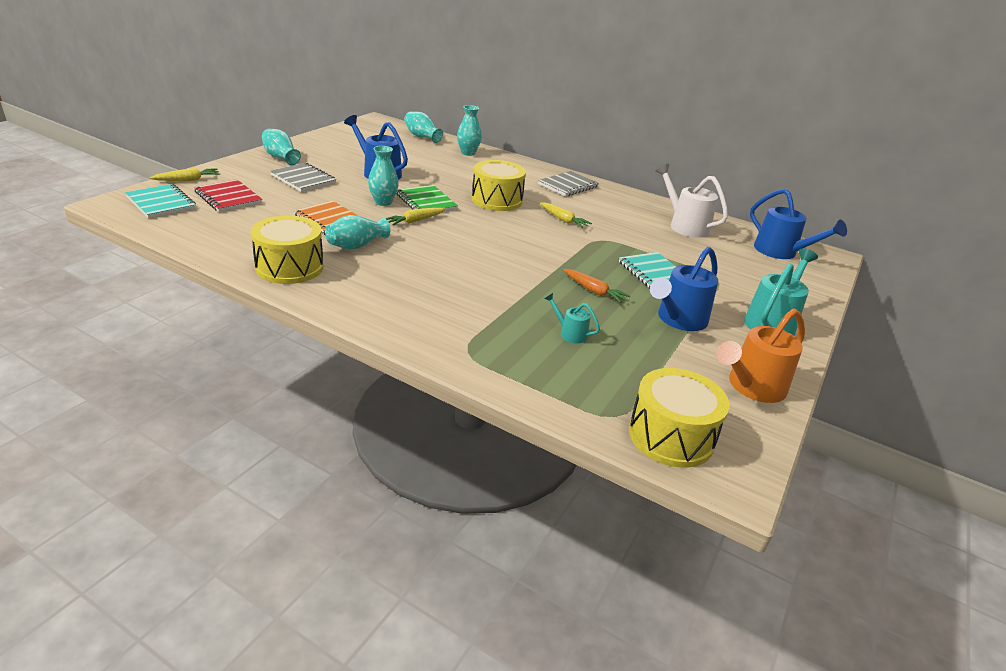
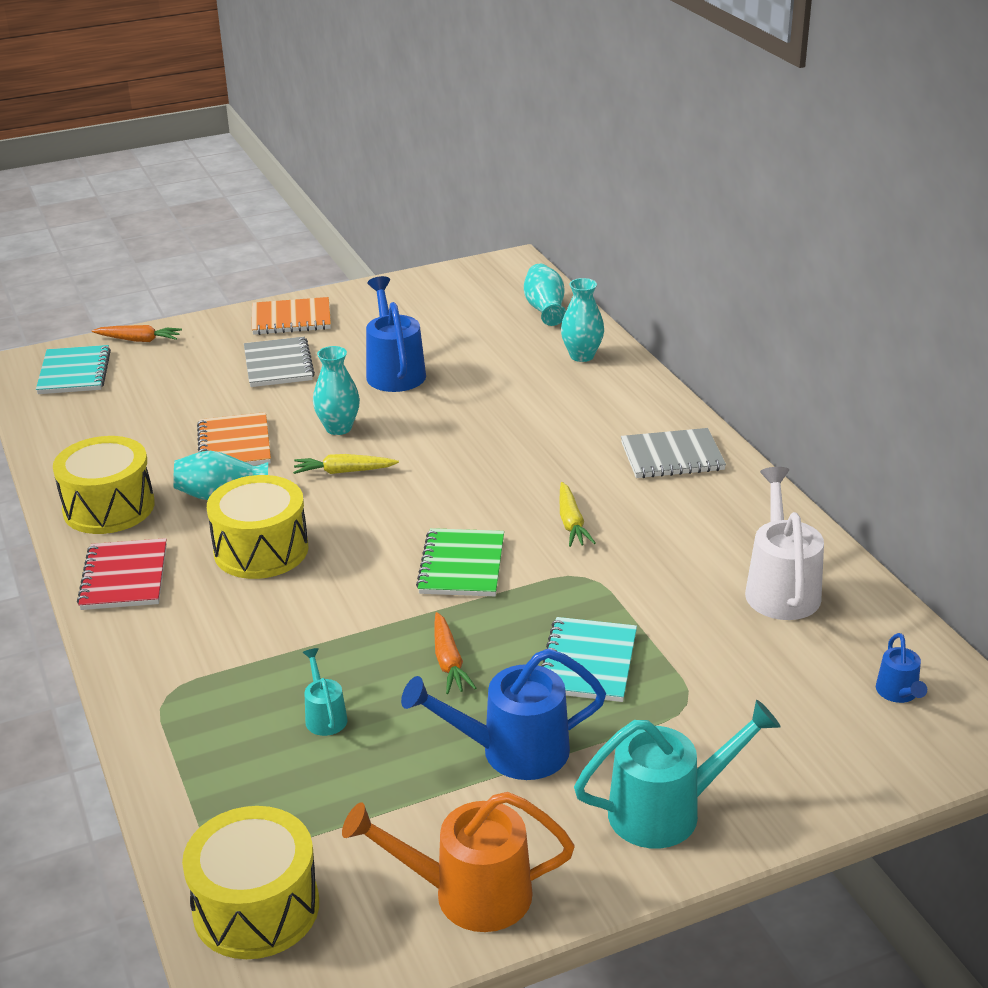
camera: 40 degrees right, 0 degrees up
(187, 180) = (139, 340): yellow carrot -> orange carrot
(228, 198) = (154, 379): red notebook -> red notebook (124, 577)
(280, 157) = (291, 319): turquoise vase -> orange notebook
(426, 202) = (399, 440): green notebook -> green notebook (461, 565)
(497, 200) = (511, 460): yellow drum -> yellow drum (261, 550)
(781, 252) = (898, 694): blue watering can -> blue watering can, size x0.51

